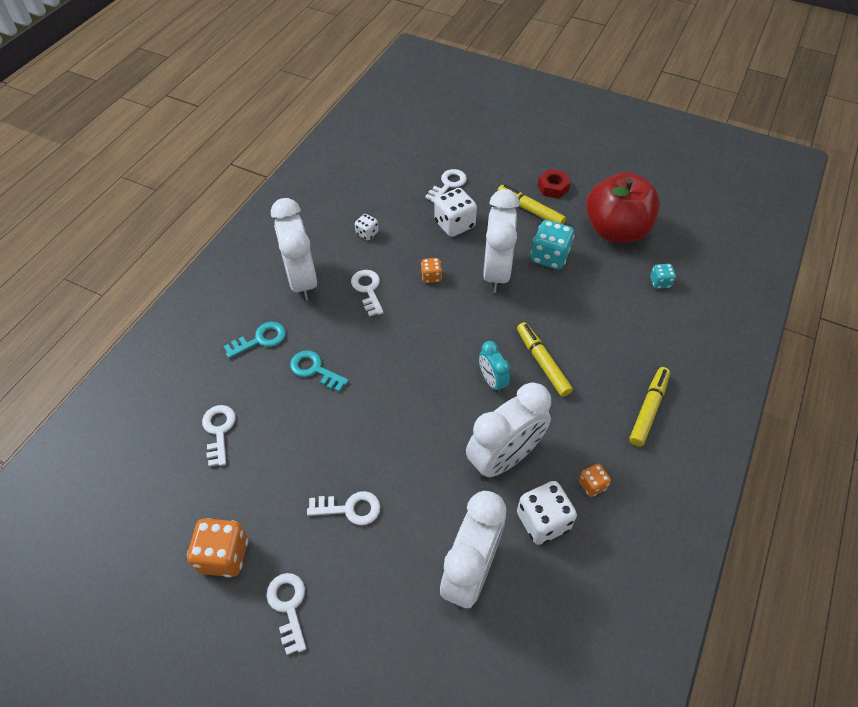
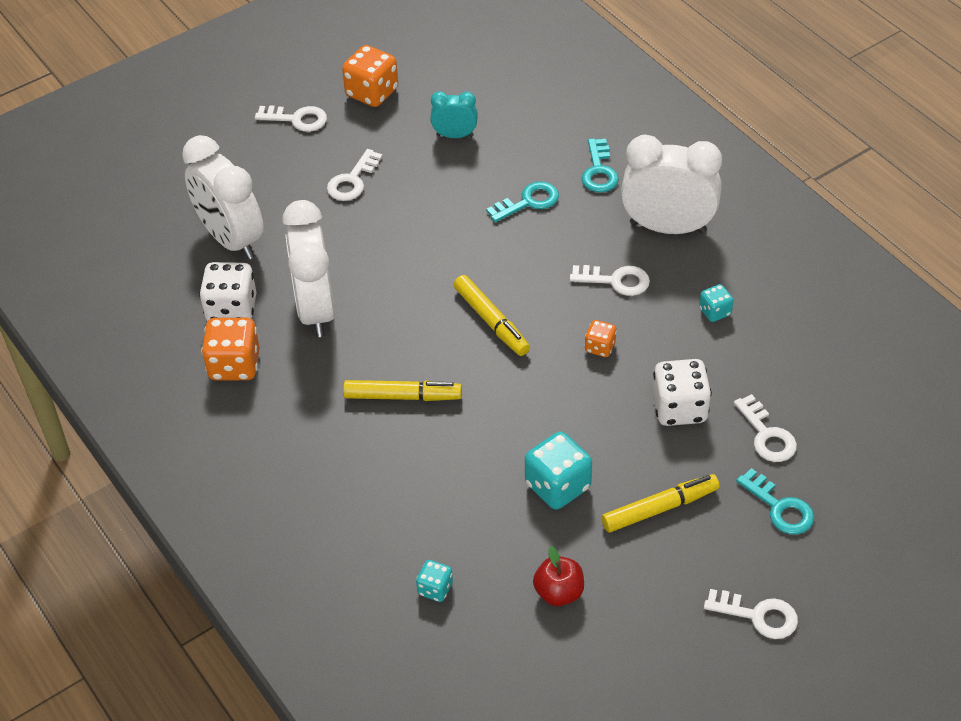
camera: 120 degrees right, 5 degrees down
(219, 431) = (502, 116): white key -> white key (758, 615)
(367, 233) = (715, 312): white dice -> turquoise dice
(492, 381) = (411, 340): turquoise clock -> turquoise clock (455, 135)
(493, 166) = (780, 507): none -> turquoise key
(496, 272) = (567, 415): white clock -> none
(553, 188) = (691, 561): red nut -> none
(592, 485) = (234, 365): orange dice -> orange dice, size x1.85
(615, 230) = (559, 592): red apple -> red apple, size x0.44
(648, 409) = (274, 462): yellow marker -> yellow marker (491, 321)

